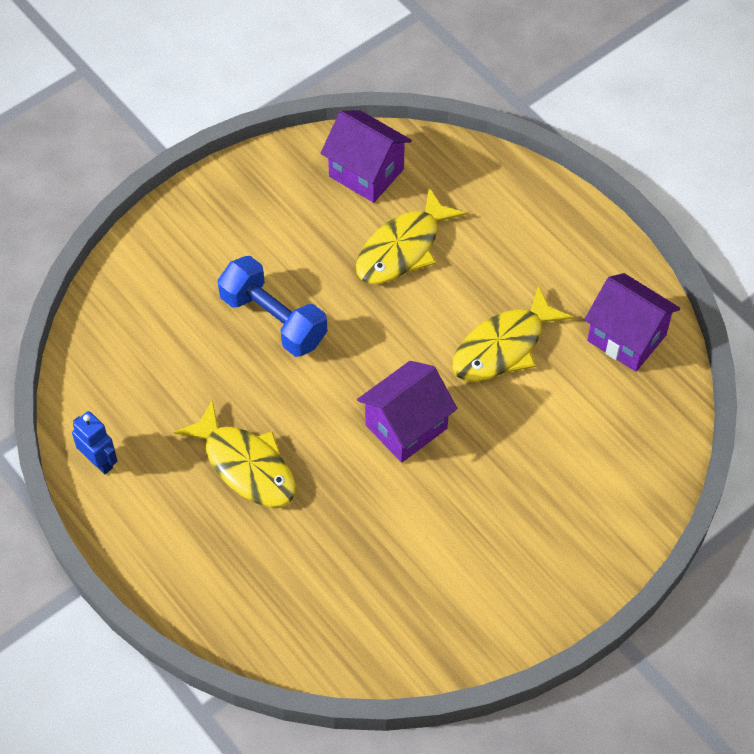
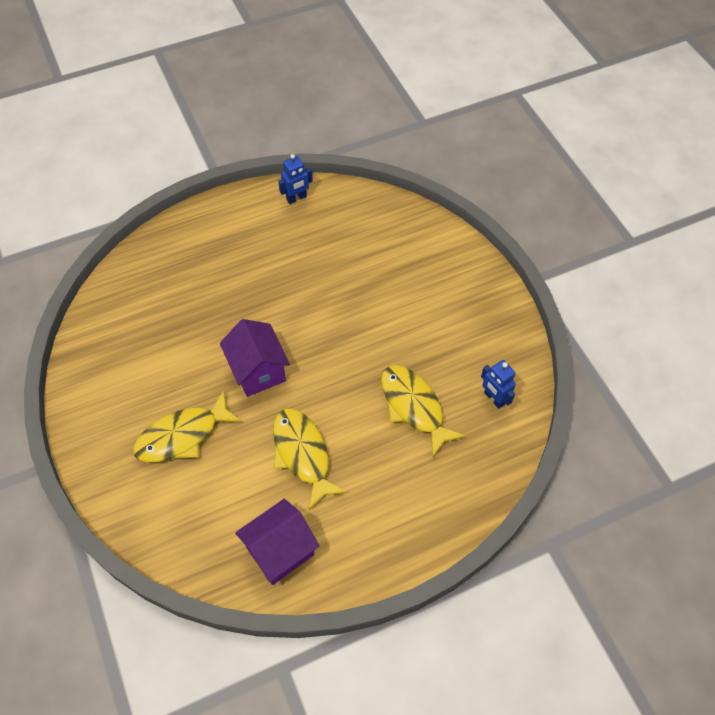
camera: 105 degrees right, 0 degrees up
(246, 465) = (264, 272): yellow fish -> yellow fish (182, 436)
(273, 319) = (374, 309): blue dumbbell -> none
(366, 173) = (494, 399): purple house -> blue robot

